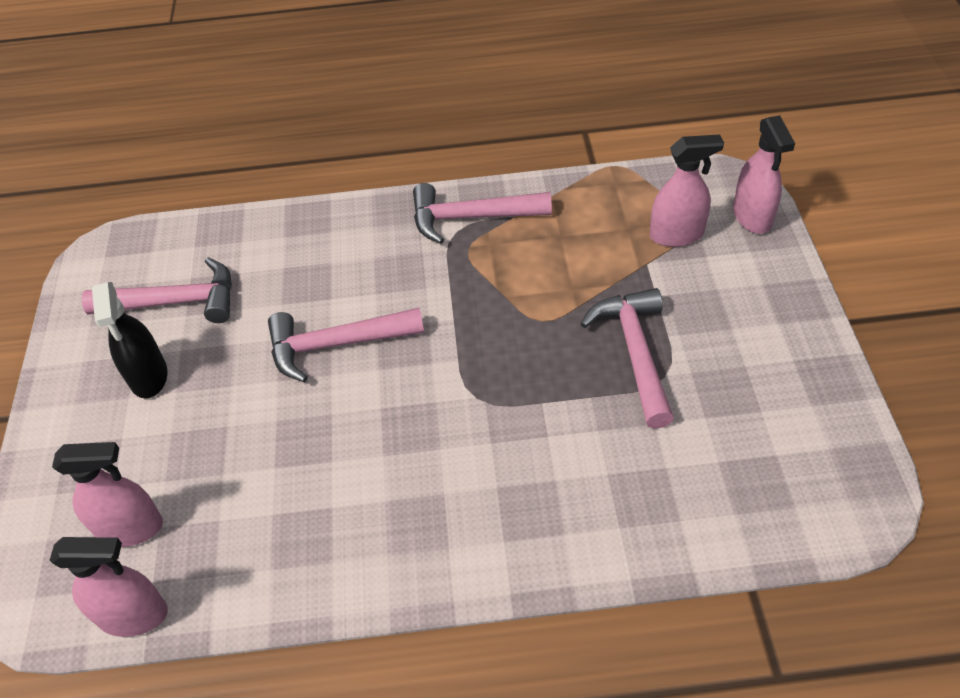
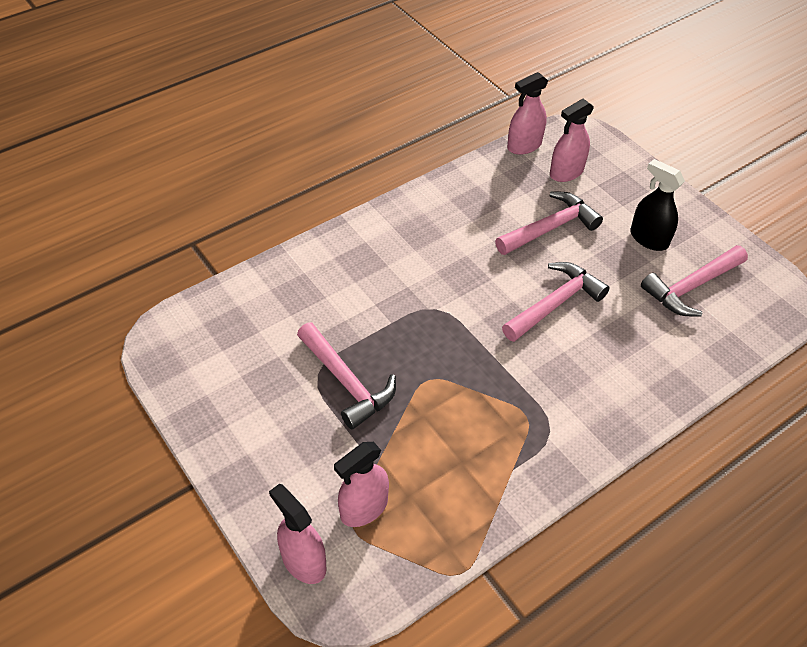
camera: 145 degrees right, 0 degrees up
(471, 217) = (548, 449): pink hammer -> pink hammer (550, 228)

